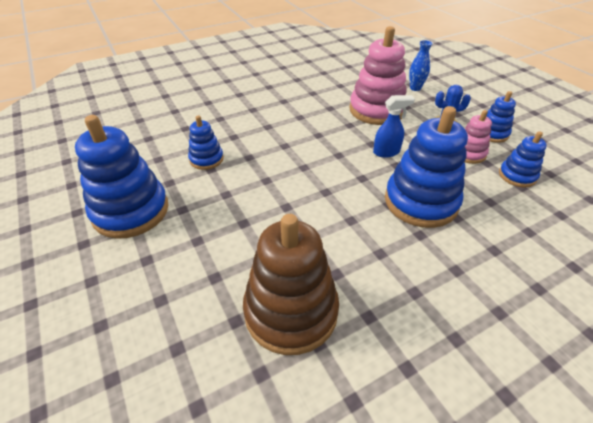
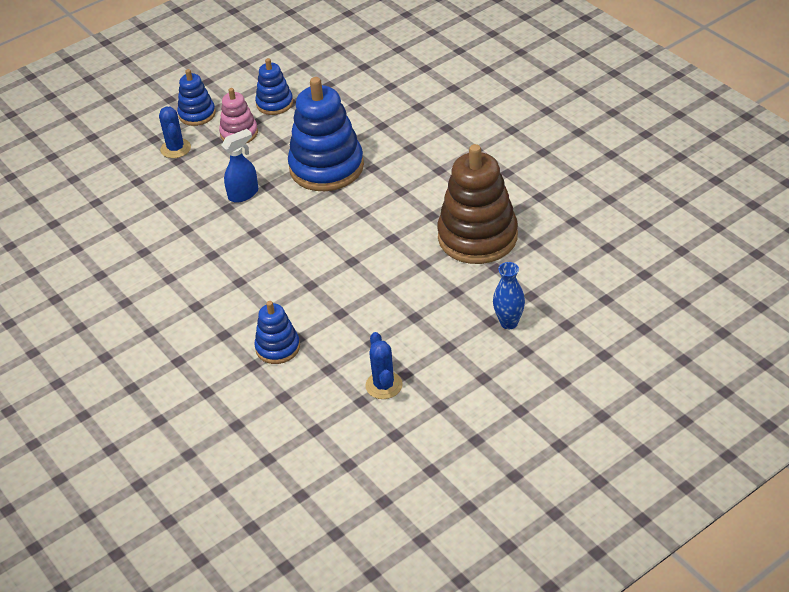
camera: 95 degrees left, 0 degrees up
(131, 211) = (384, 385): blue stacking toy -> blue cactus
(376, 110) = (148, 207): pink stacking toy -> none
(386, 152) = (244, 194): blue spray bottle -> blue spray bottle turned 75 degrees clockwise
(415, 88) = (86, 174): blue vase -> blue vase (509, 323)

